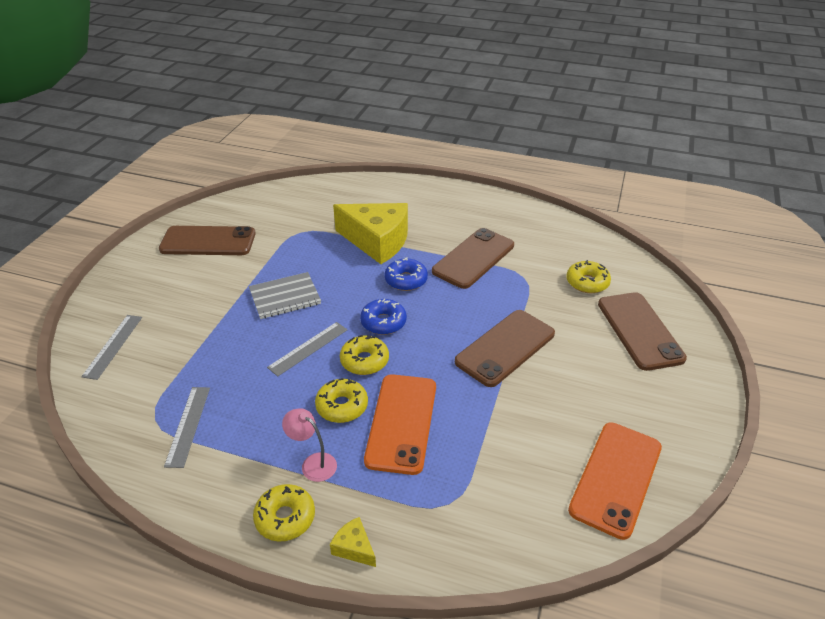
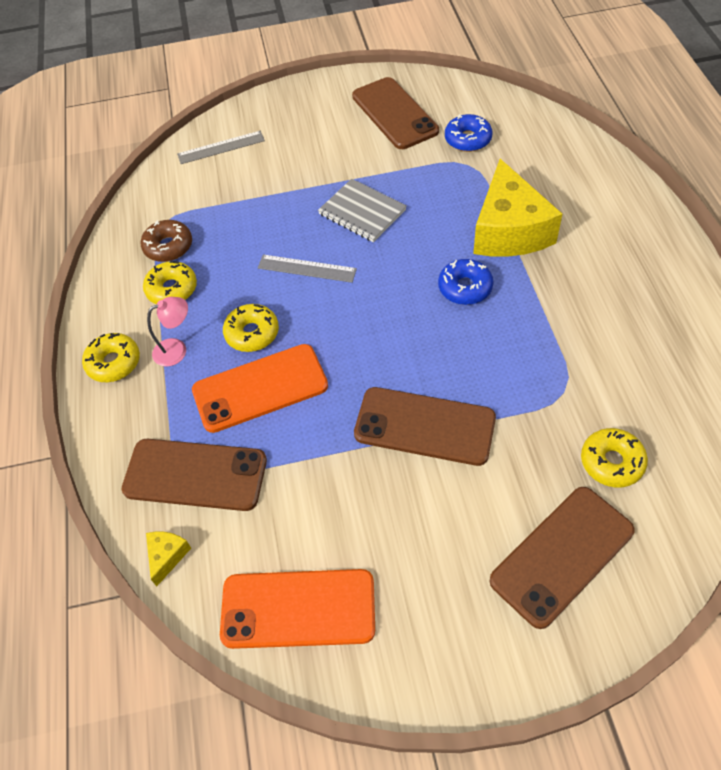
camera: 65 degrees right, 15 degrees up
(188, 425) = (168, 246): grey ruler -> brown donut
(313, 463) = (177, 349): pink lamp -> pink lamp turned 60 degrees clockwise
(354, 548) = (108, 425): yellow cheese -> yellow cheese (167, 556)
(364, 361) = (320, 318): yellow donut -> yellow donut (172, 289)
(383, 322) = (384, 304): blue donut -> blue donut (468, 139)
(473, 258) = (556, 328): brown phone -> brown phone (195, 475)

